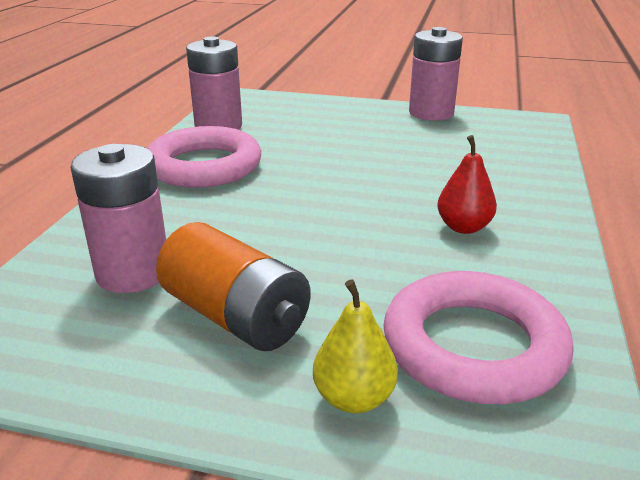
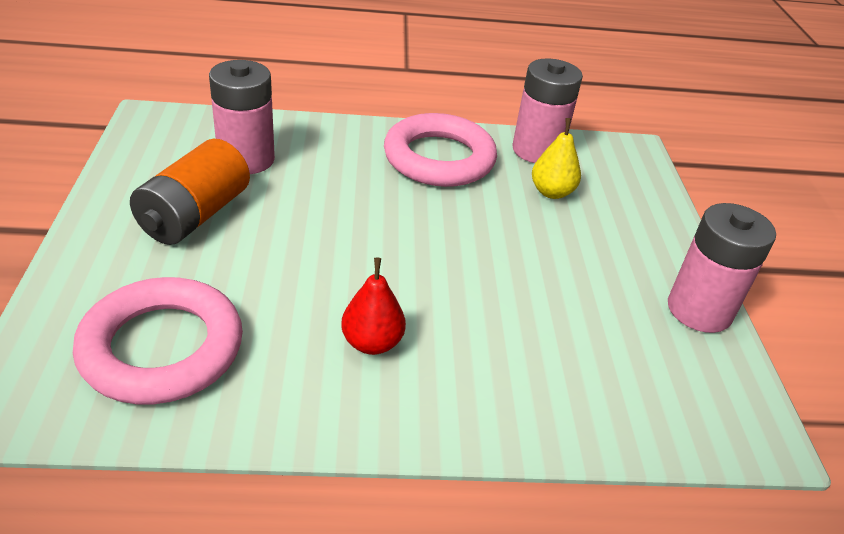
camera: 70 degrees right, 10 degrees up
(354, 398) = (99, 283): yellow pear -> yellow pear (551, 192)

